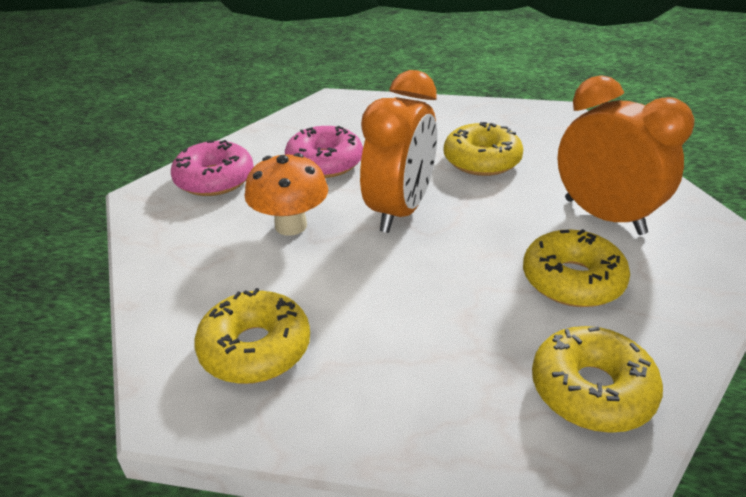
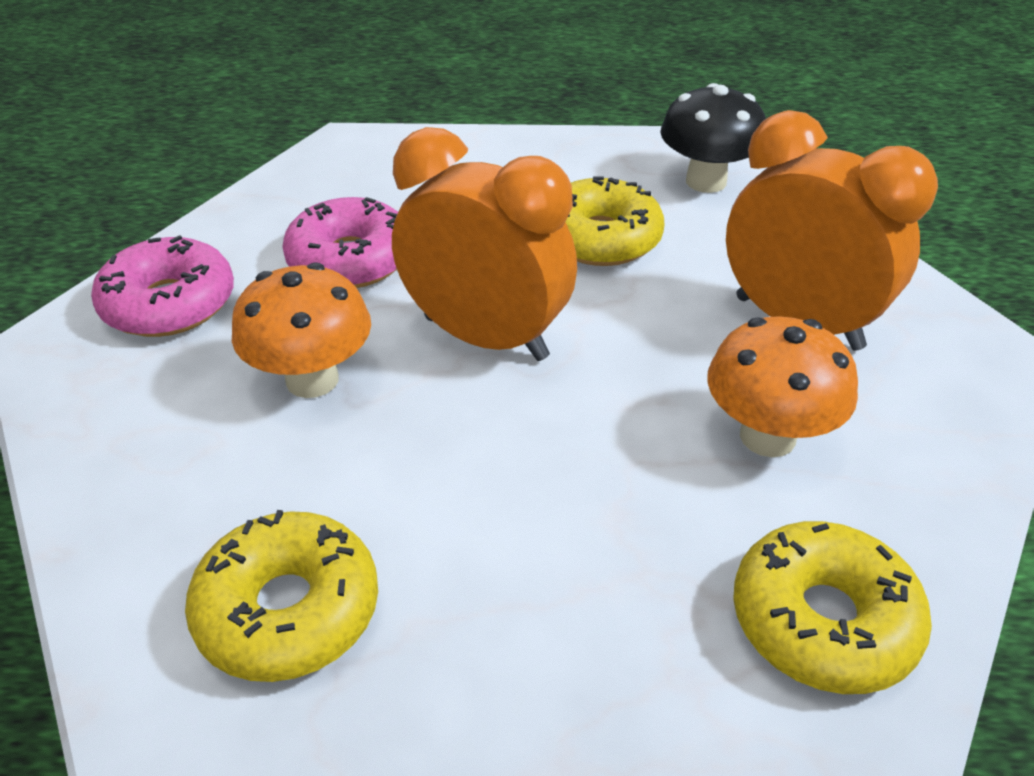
camera: 10 degrees left, 5 degrees up
(400, 211) = (485, 338): orange clock -> orange clock turned 75 degrees counterclockwise
(556, 132) = (706, 181): none -> black mushroom
(572, 280) = (767, 436): yellow donut -> orange mushroom

